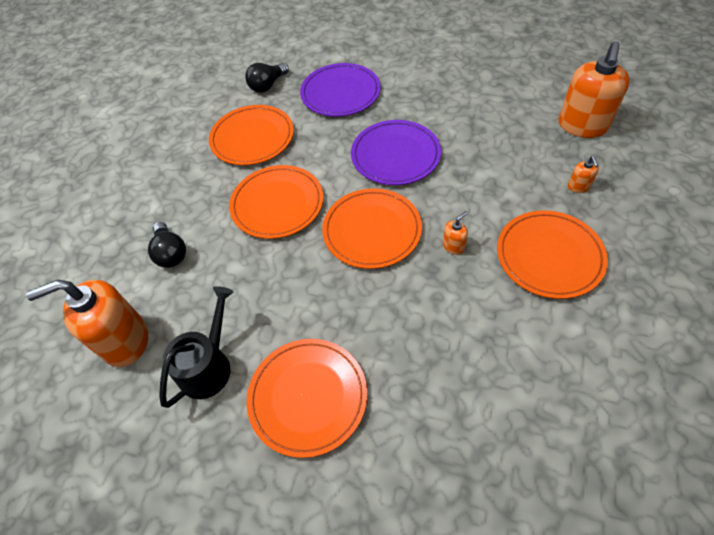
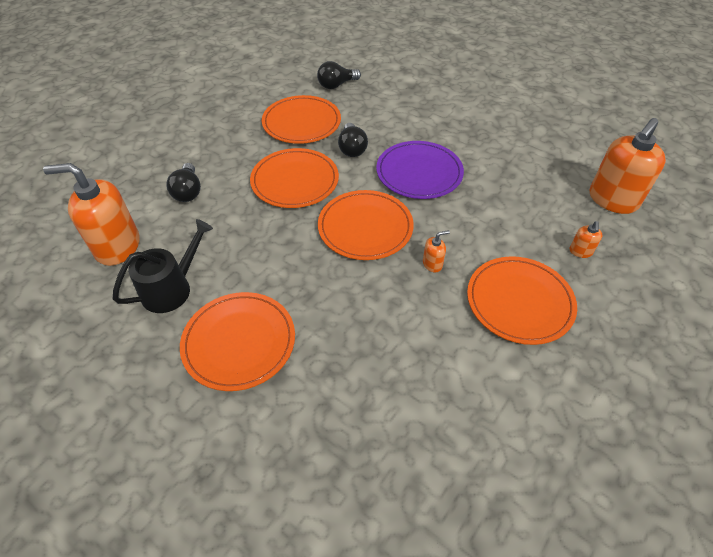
camera: 15 degrees right, 5 degrees down
(317, 150) = (352, 148): none -> black light bulb
(340, 93) = (396, 108): purple plate -> none

